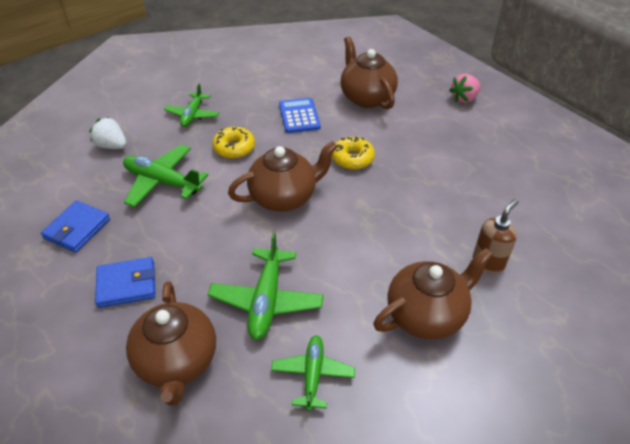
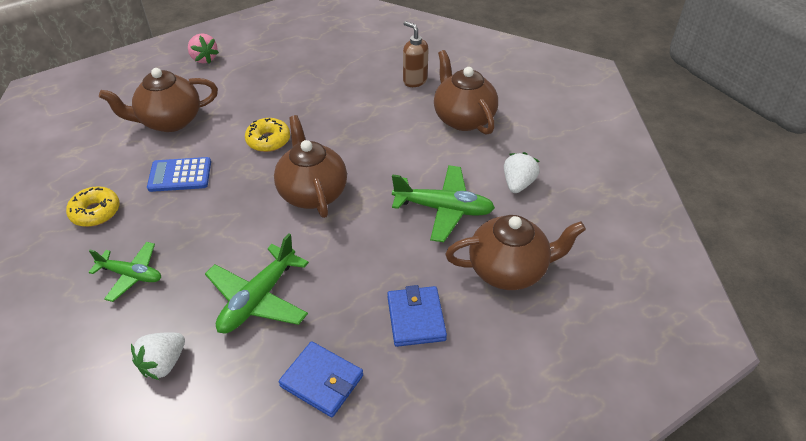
camera: 85 degrees left, 0 degrees up
(234, 148) = (217, 232): yellow donut -> yellow donut (96, 212)
(313, 375) = (518, 184): green plane -> white strawberry

